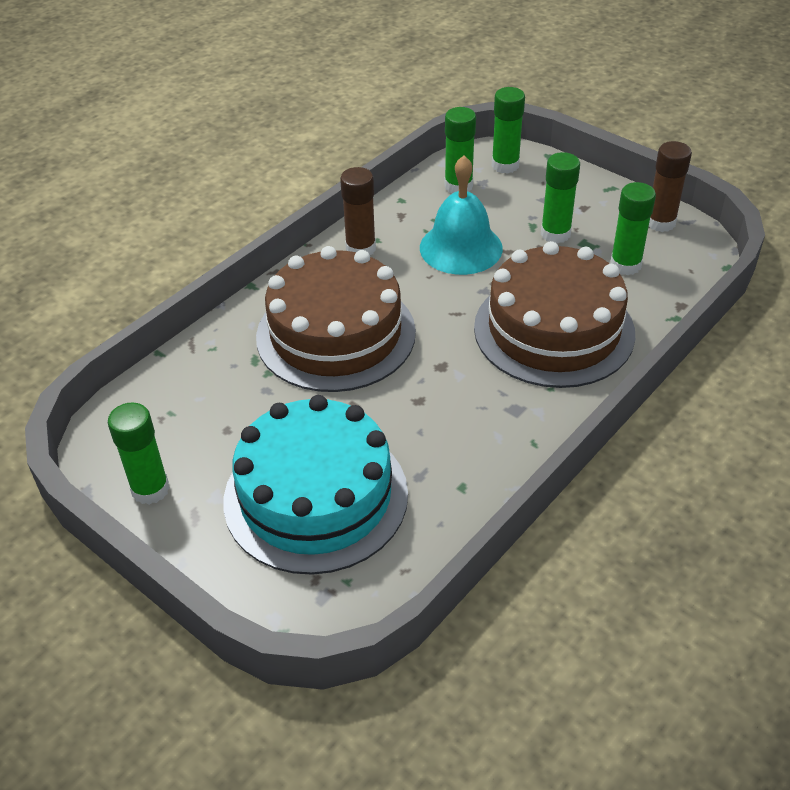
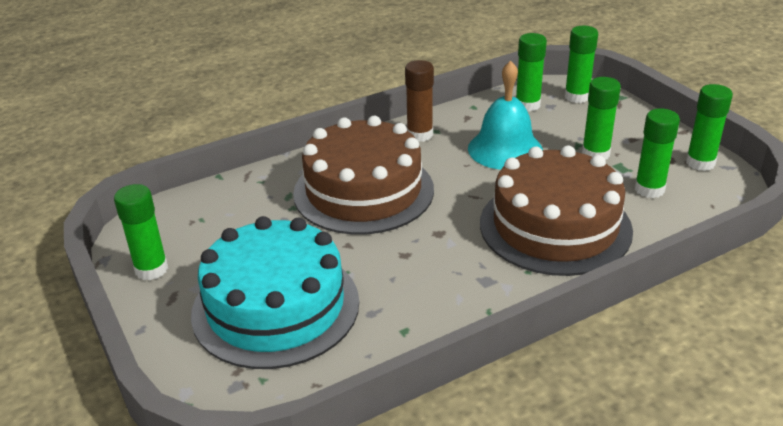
camera: 20 degrees right, 10 degrees down
(660, 222) = (700, 163): brown glue stick -> green glue stick

